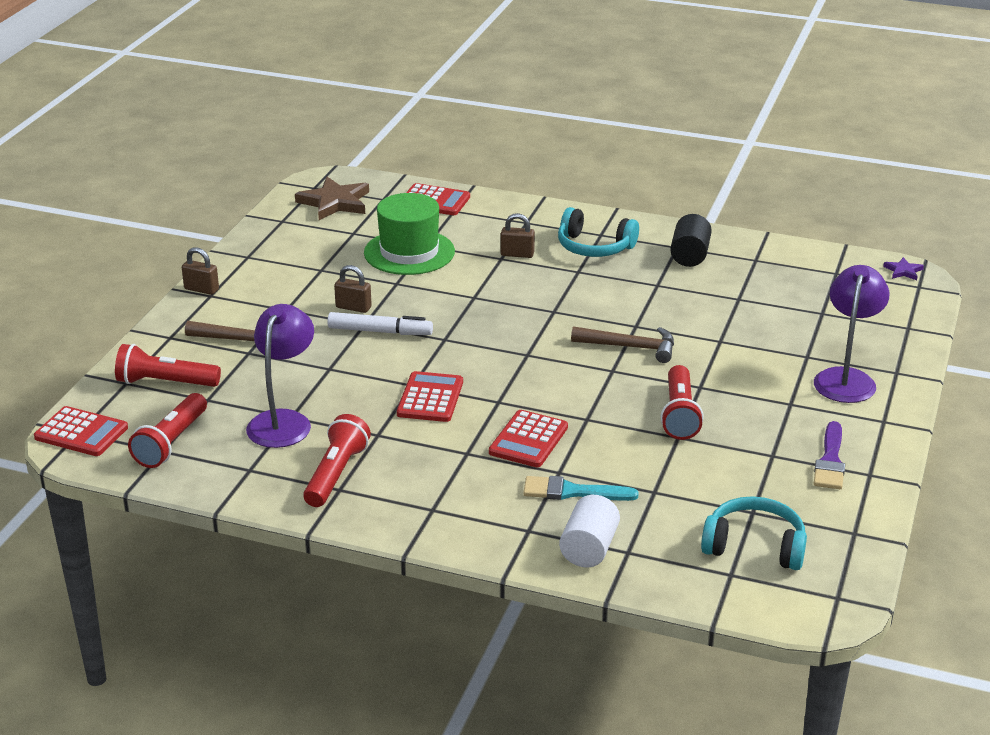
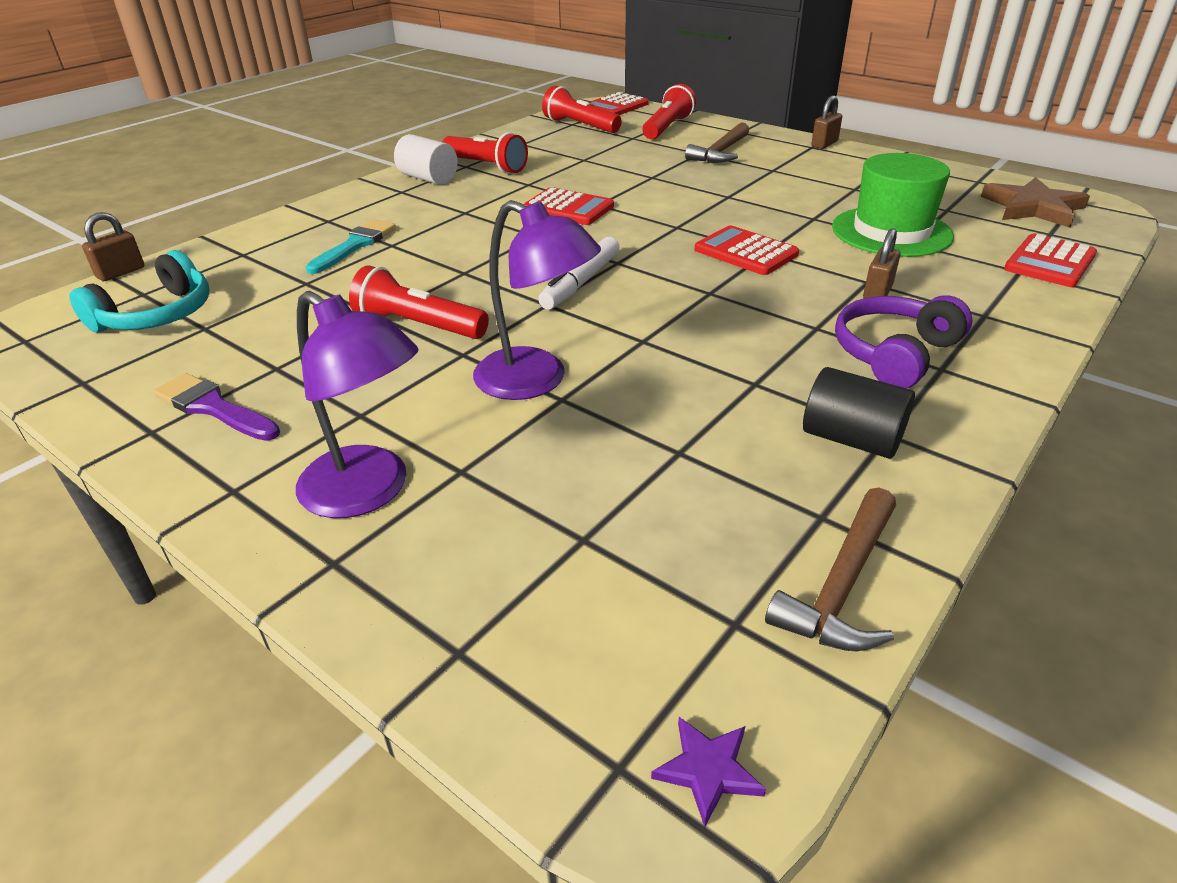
camera: 110 degrees right, 5 degrees up
(283, 421) = (579, 156): purple lamp -> purple lamp (536, 381)
(353, 307) = (765, 194): brown padlock -> brown padlock (121, 272)
(380, 331) = (709, 201): white marker -> white marker (581, 282)
(528, 440) = (457, 239): red calculator -> red calculator (746, 252)
(589, 549) = (270, 239): white cylinder -> white cylinder (428, 178)
(594, 247) = (894, 354): turquoise headphones -> purple headphones
(631, 347) = (590, 326): brown hammer -> brown hammer (841, 586)

